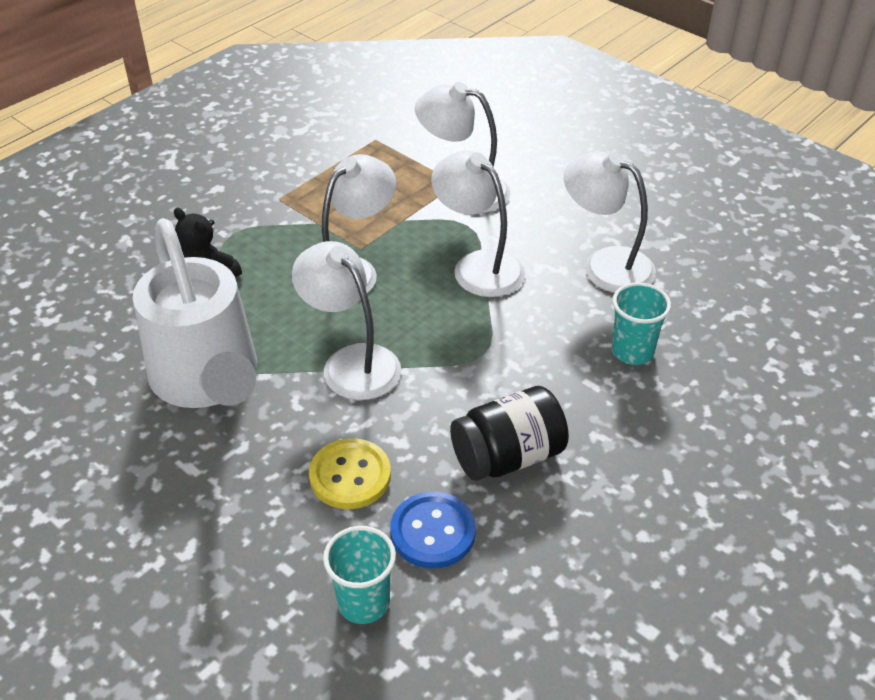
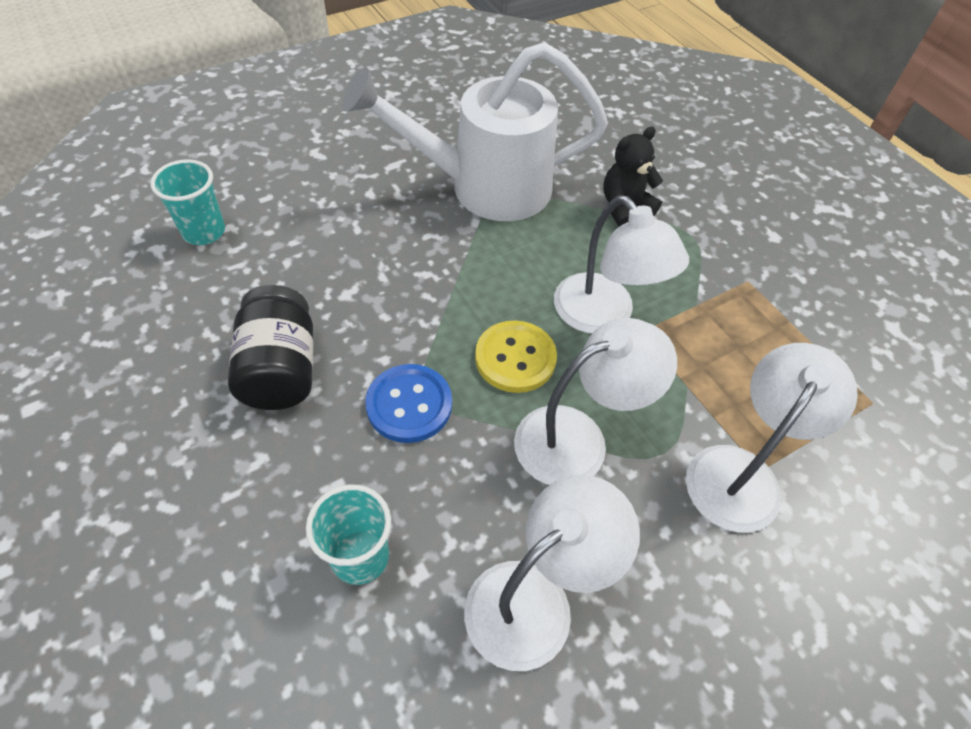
camera: 105 degrees right, 10 degrees up
(350, 476) = (329, 252): yellow button -> yellow button (515, 358)
(351, 362) = (465, 283): white lamp -> none
(433, 532) = (236, 289): blue button -> blue button (409, 405)

